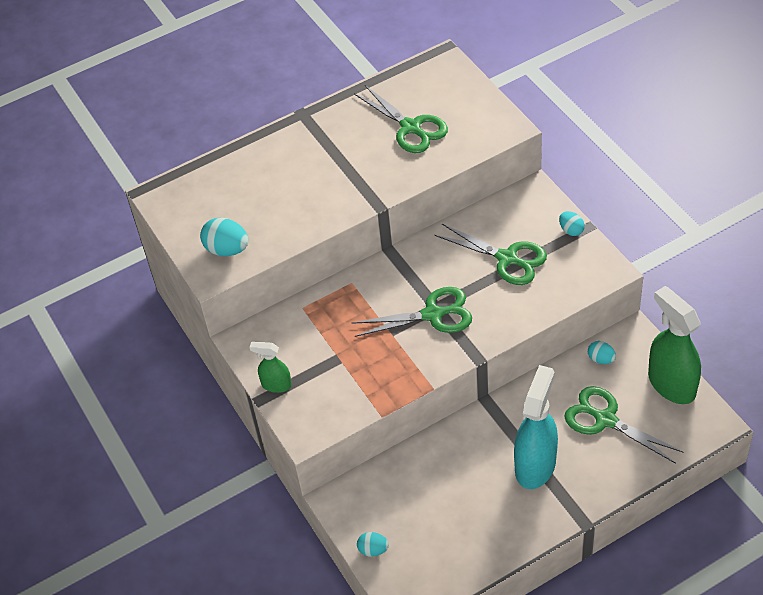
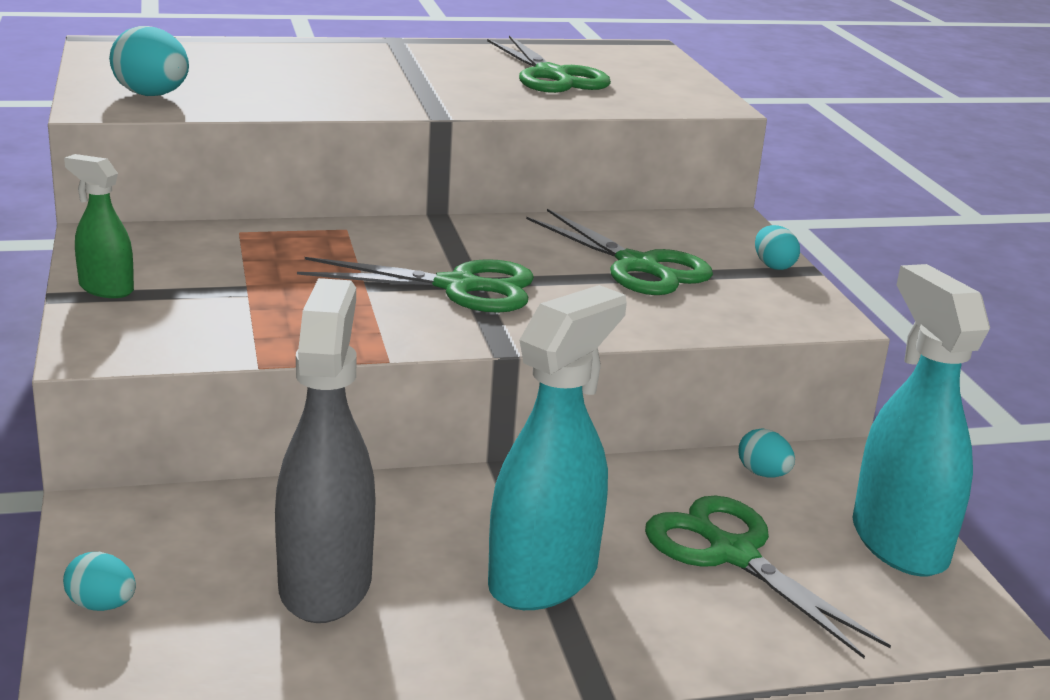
camera: 10 degrees right, 25 degrees down
(451, 503) = (325, 583): none -> grey spray bottle
(671, 384) = (898, 542): green spray bottle -> turquoise spray bottle

